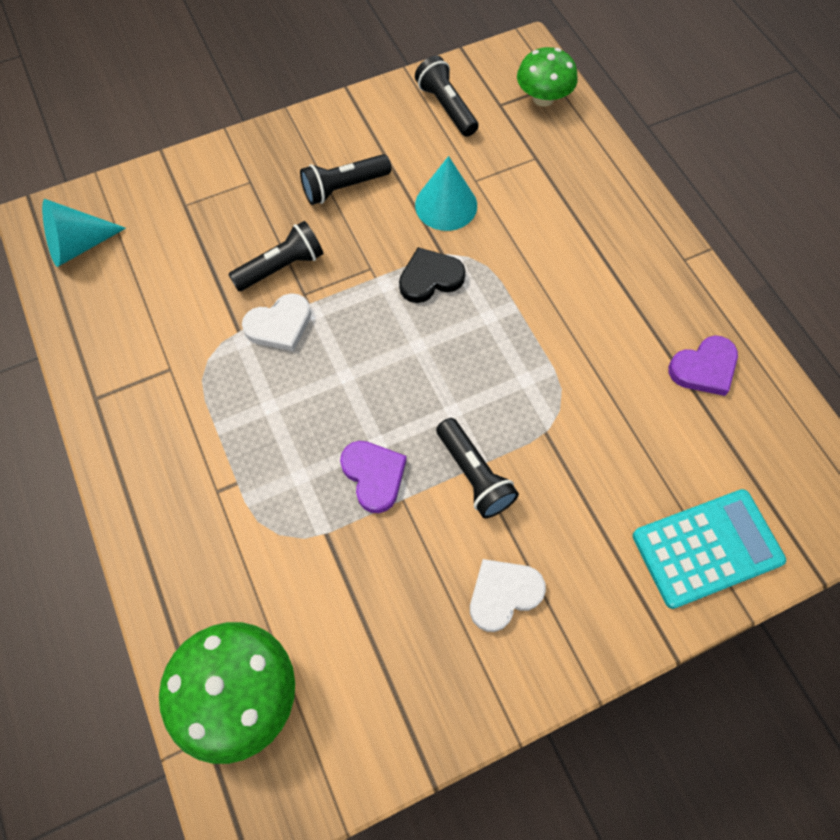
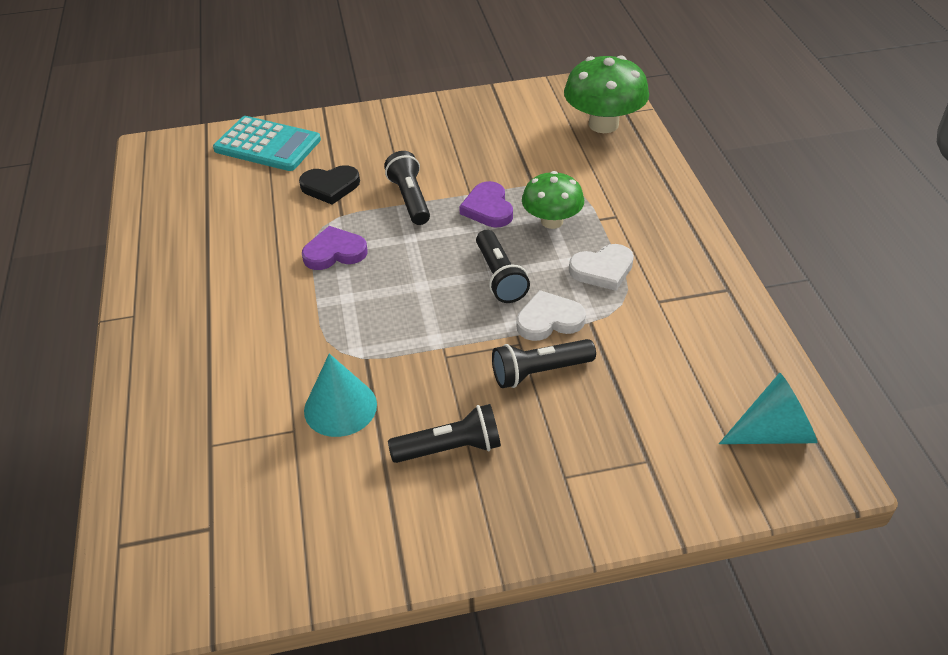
camera: 165 degrees left, 20 degrees down
(430, 278) = (388, 337): black heart -> black heart (330, 187)
(446, 107) = (282, 537): black flashlight -> black flashlight (500, 277)
(503, 594) = (417, 142): white heart -> white heart (602, 270)
(543, 98) = (150, 526): green mushroom -> green mushroom (552, 221)
(704, 368) = (187, 235): purple heart -> purple heart (334, 252)
(707, 548) = (267, 145): turquoise calculator -> turquoise calculator turned 150 degrees counterclockwise

